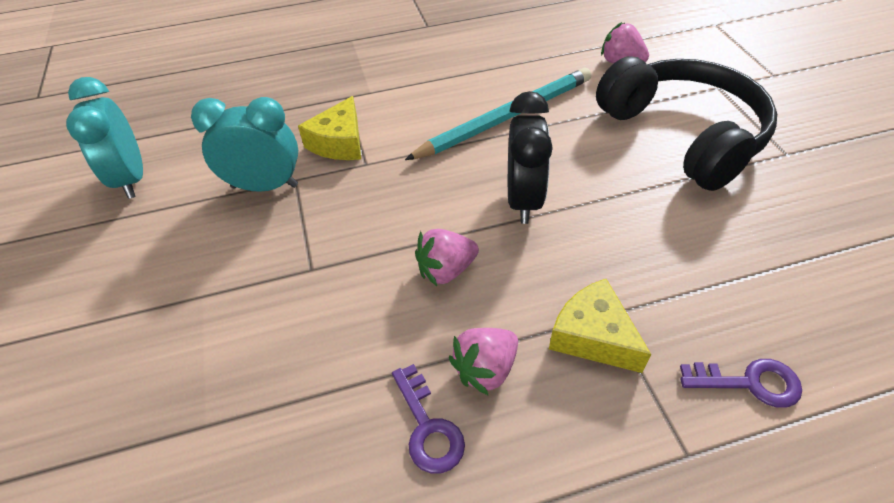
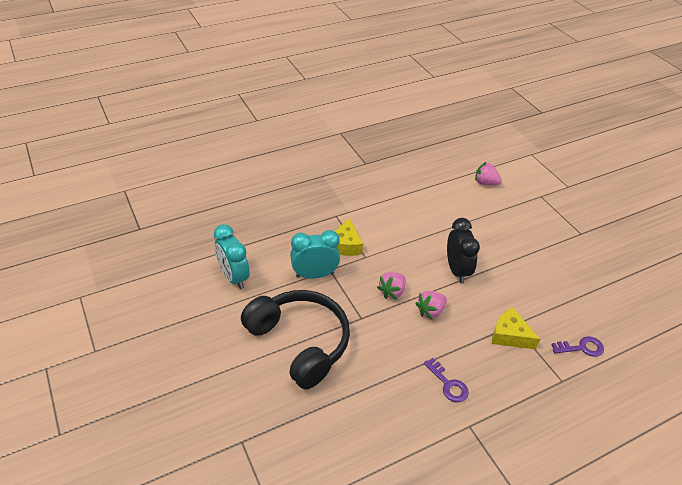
camera: 15 degrees left, 5 degrees down
(485, 369) = (465, 356): pink strawberry -> pink strawberry (392, 292)
(505, 118) = (432, 223): turquoise pencil -> none
(683, 134) = (528, 226): black headphones -> black headphones (300, 342)

